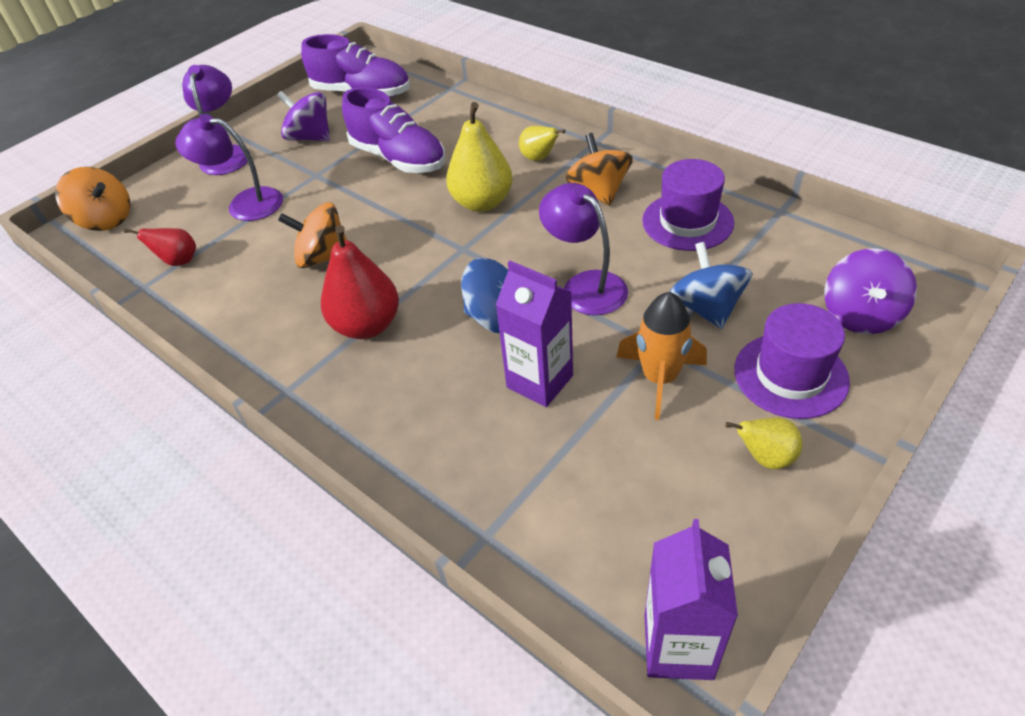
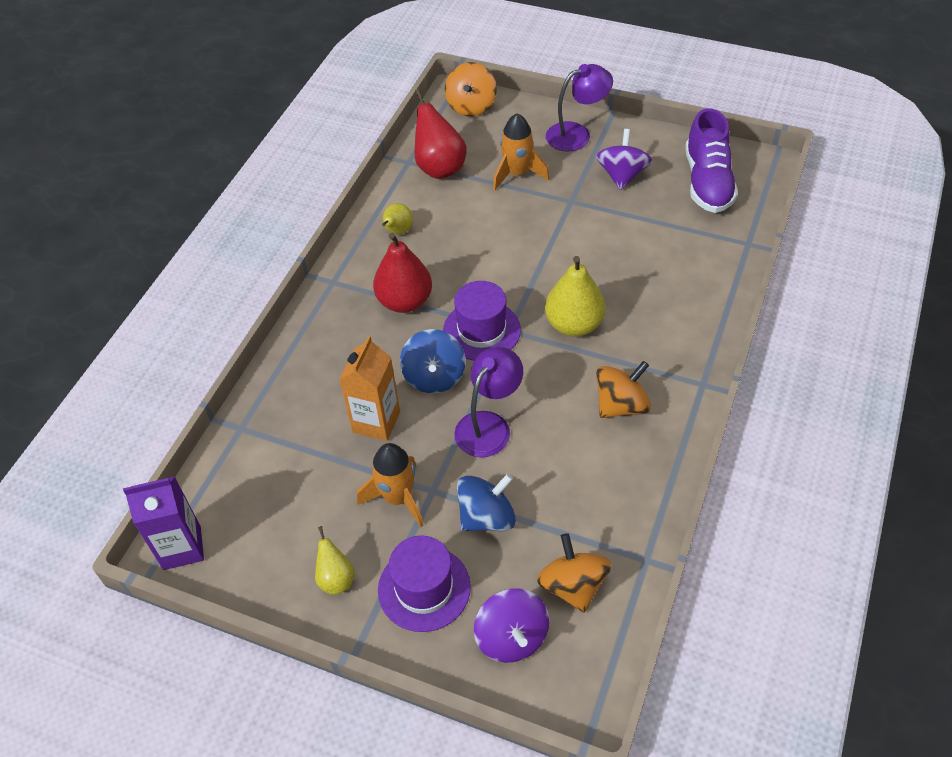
camera: 70 degrees right, 5 degrees up
(178, 261) = (439, 168): red pear -> red pear, size x1.78
(245, 203) = (517, 174): purple lamp -> orange rocket
(323, 257) = (470, 247): orange spinning top -> orange spinning top (573, 586)
(398, 159) = (615, 246): purple shoe -> none
(539, 158) = (656, 347): yellow pear -> yellow pear (398, 231)
(539, 381) = (376, 422): purple carton -> orange carton
(687, 222) = (600, 484): purple hat -> purple hat (481, 330)
(860, 315) = (512, 637): purple spinning top -> purple spinning top turned 105 degrees counterclockwise

